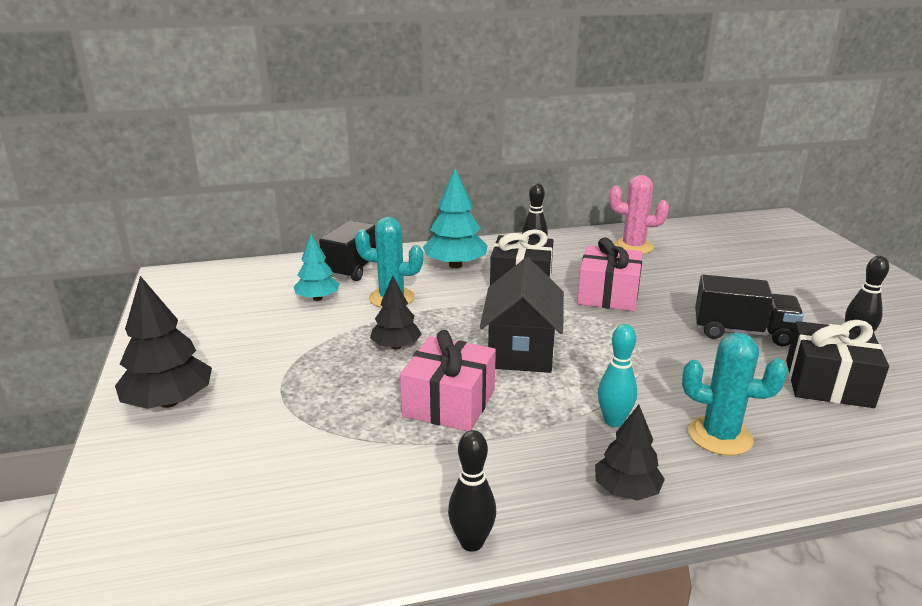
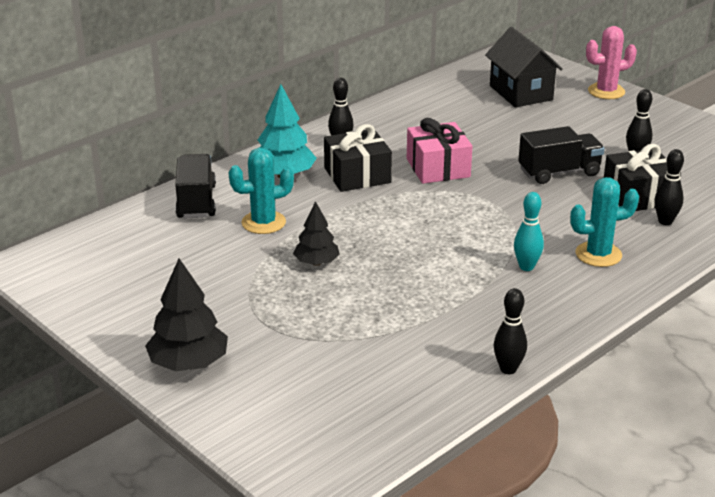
camera: 30 degrees left, 5 degrees up
(317, 298) = (197, 242): turquoise tree -> none
(449, 403) = (404, 292): pink gift -> none
(521, 350) = (416, 235): black house -> black house (520, 93)
(626, 490) = (570, 307): black tree -> none
(633, 247) = (418, 114): pink cactus -> pink cactus (606, 91)
(846, 424) = (665, 221): none -> black bowling pin

